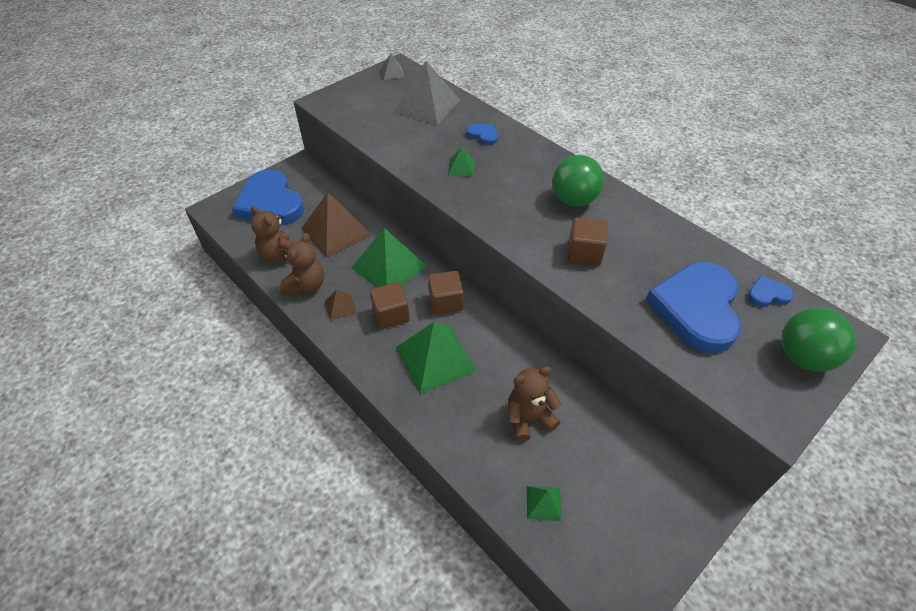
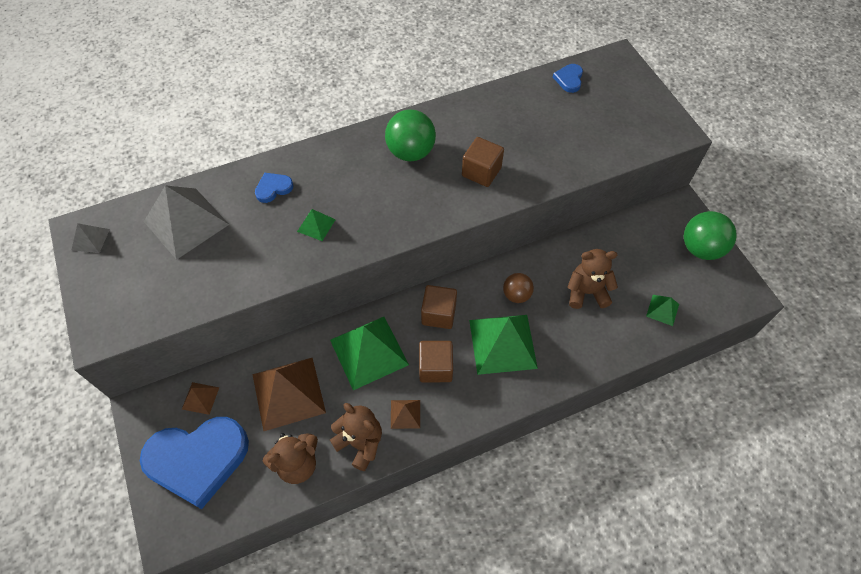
camera: 70 degrees left, 10 degrees up
(317, 188) = (200, 398): none -> brown pyramid
(494, 356) = (516, 295): none -> brown ball
(529, 418) = (586, 292): brown teddy bear -> brown teddy bear turned 90 degrees clockwise
(696, 309) = (568, 126): blue heart -> none
(803, 357) = (631, 90): green ball -> green ball (700, 248)

